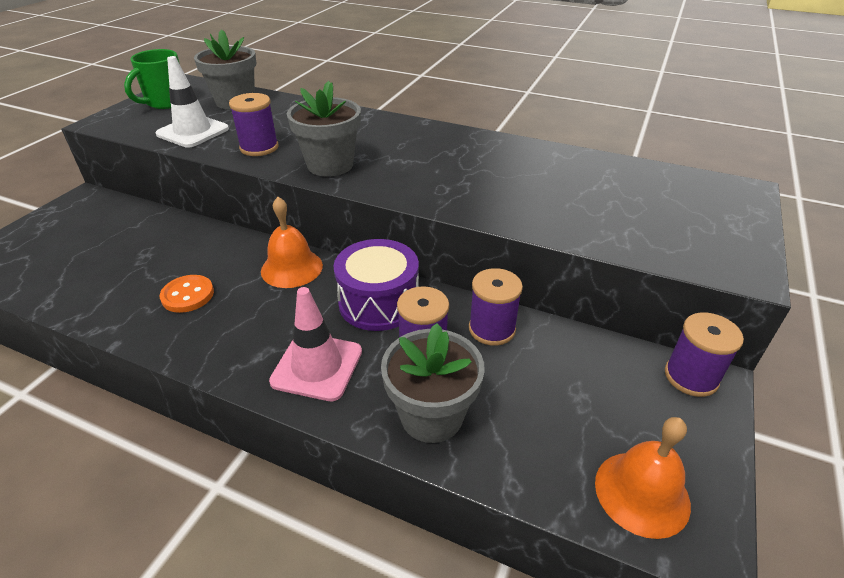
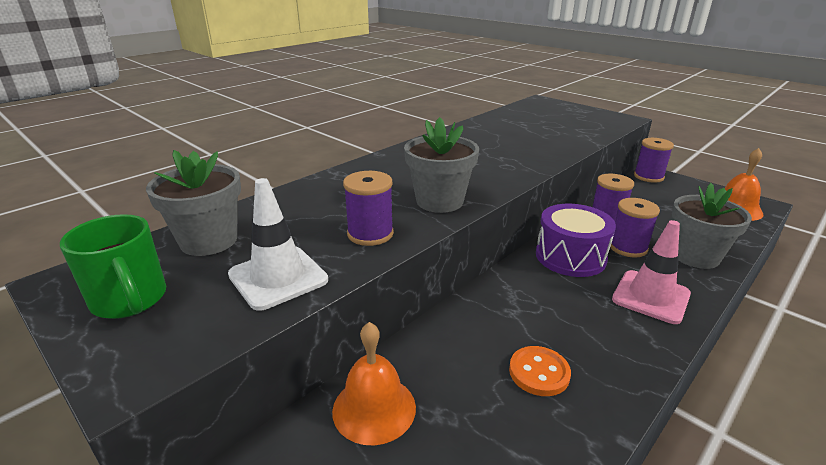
camera: 70 degrees left, 10 degrees down
(292, 268) = (508, 295): orange bell -> orange bell (374, 408)

